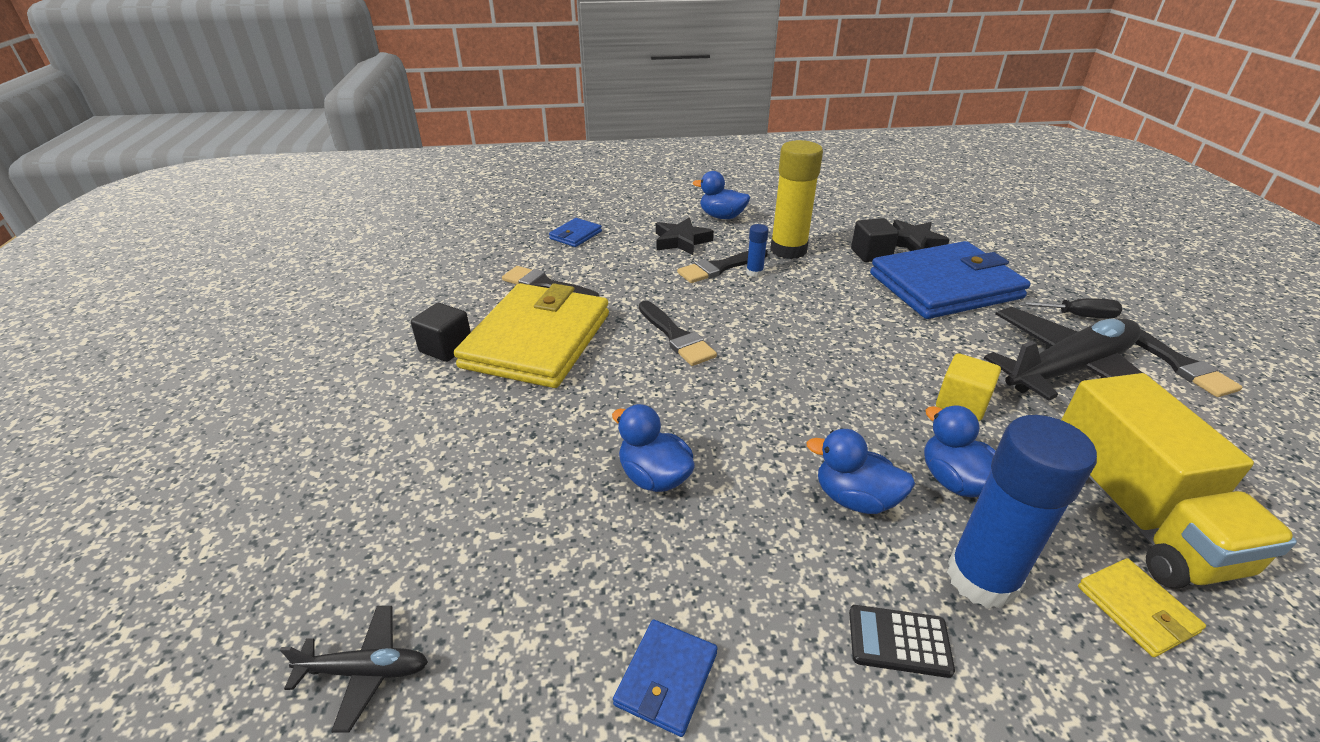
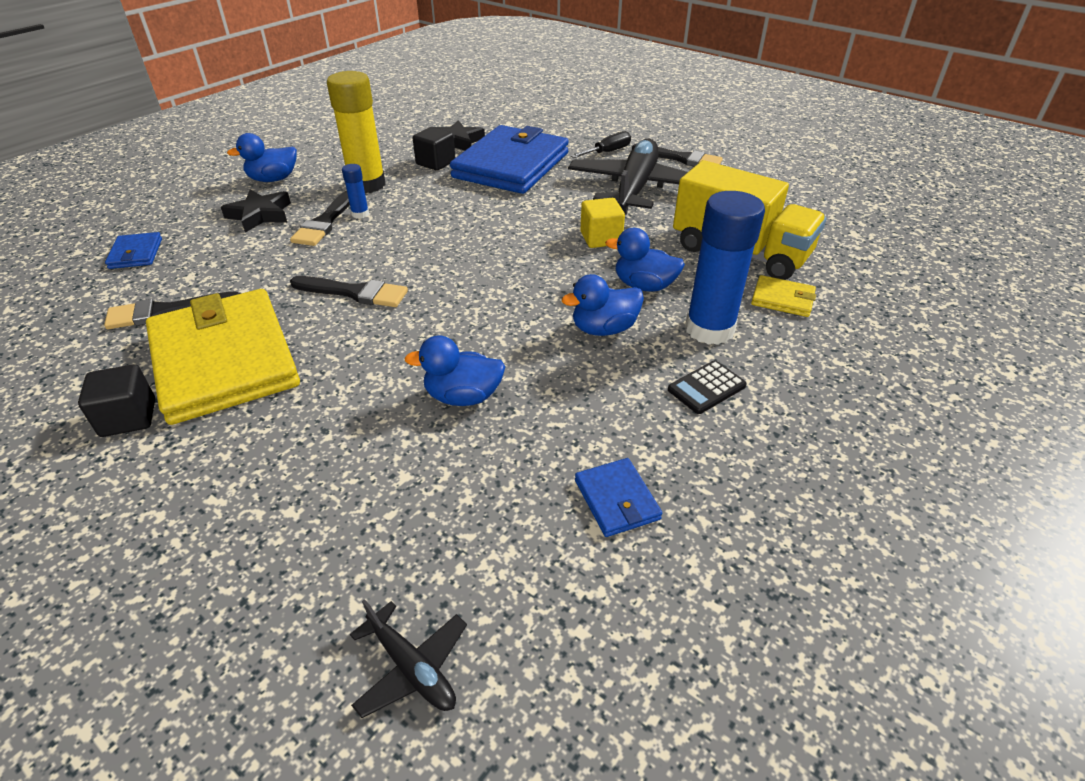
camera: 45 degrees left, 5 degrees up
(365, 671) = (412, 668): black plane -> black plane turned 90 degrees clockwise

